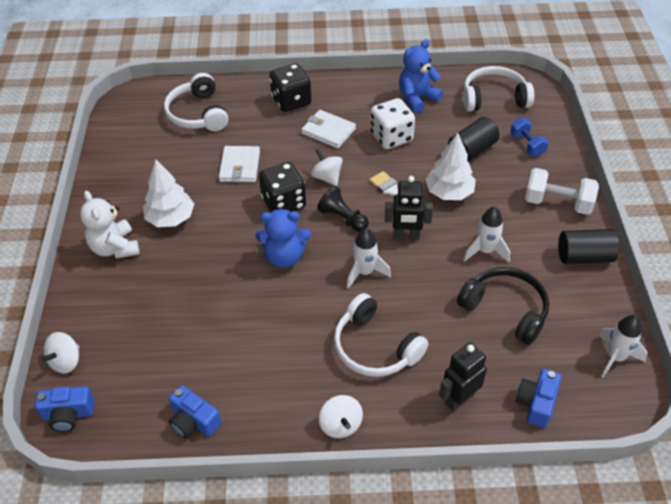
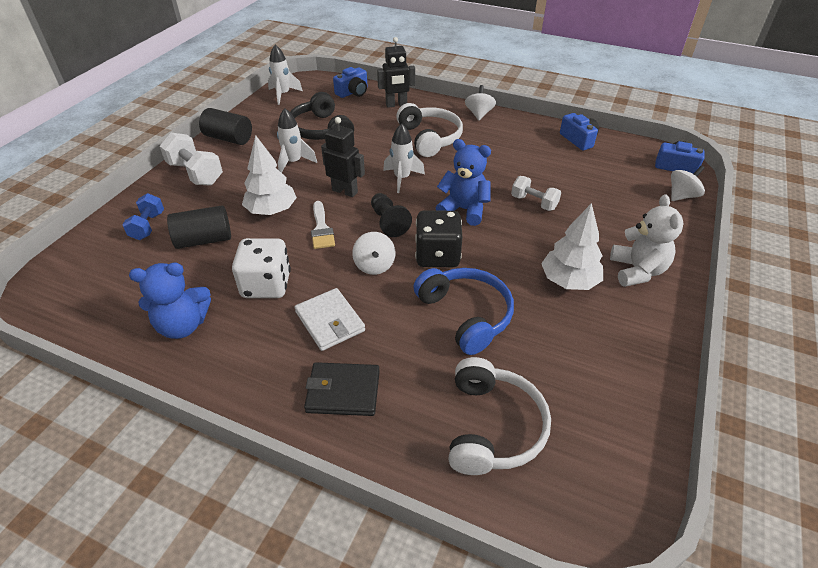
camera: 155 degrees left, 5 degrees down
(221, 291) = (534, 202): none -> white dumbbell
(240, 166) = (466, 315): white wallet -> blue headphones
(291, 101) = (343, 391): black dice -> black wallet
(494, 98) = (102, 289): white headphones -> none

